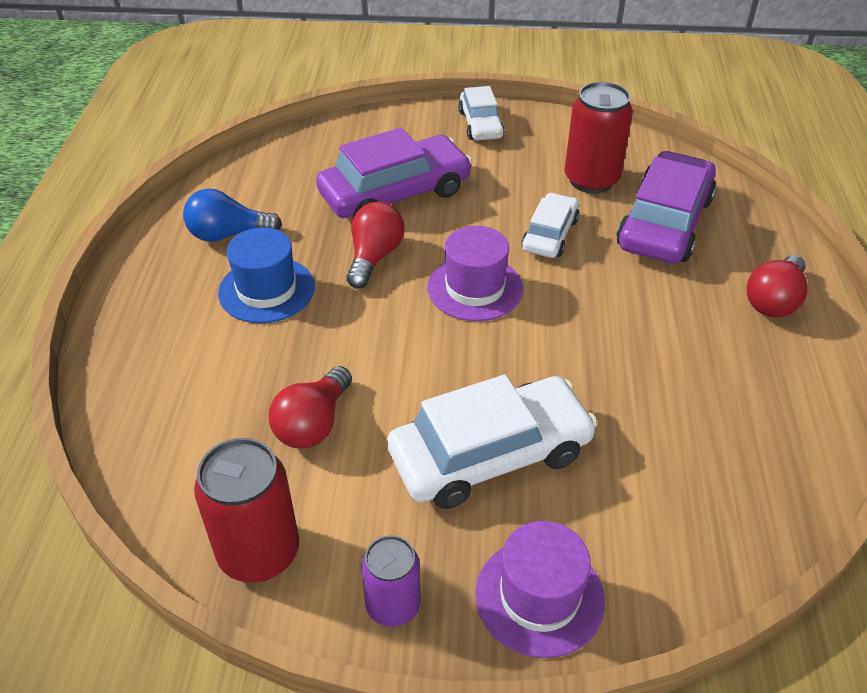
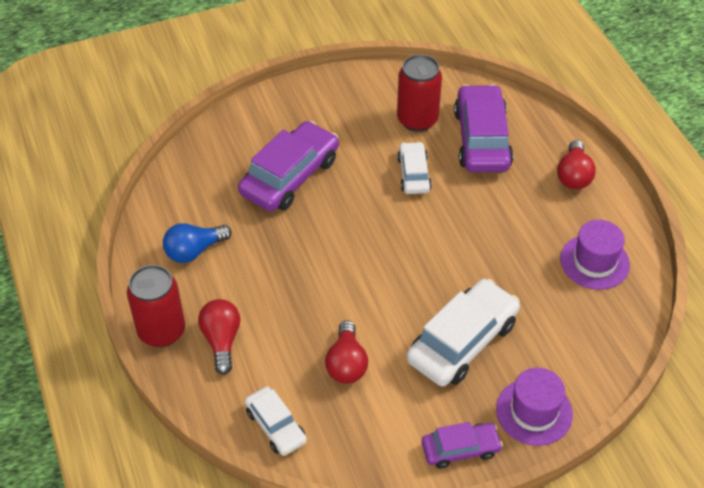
camera: 25 degrees left, 5 degrees up
(259, 552) = (367, 452): red can -> red can (161, 331)
(266, 290) = (252, 284): blue hat -> none
(374, 257) = (308, 233): red light bulb -> red light bulb (222, 341)
(393, 606) = (460, 449): purple can -> purple car
(475, 288) = (388, 232): purple hat -> purple hat (594, 262)
(480, 124) = (314, 96): white car -> white car (275, 426)

